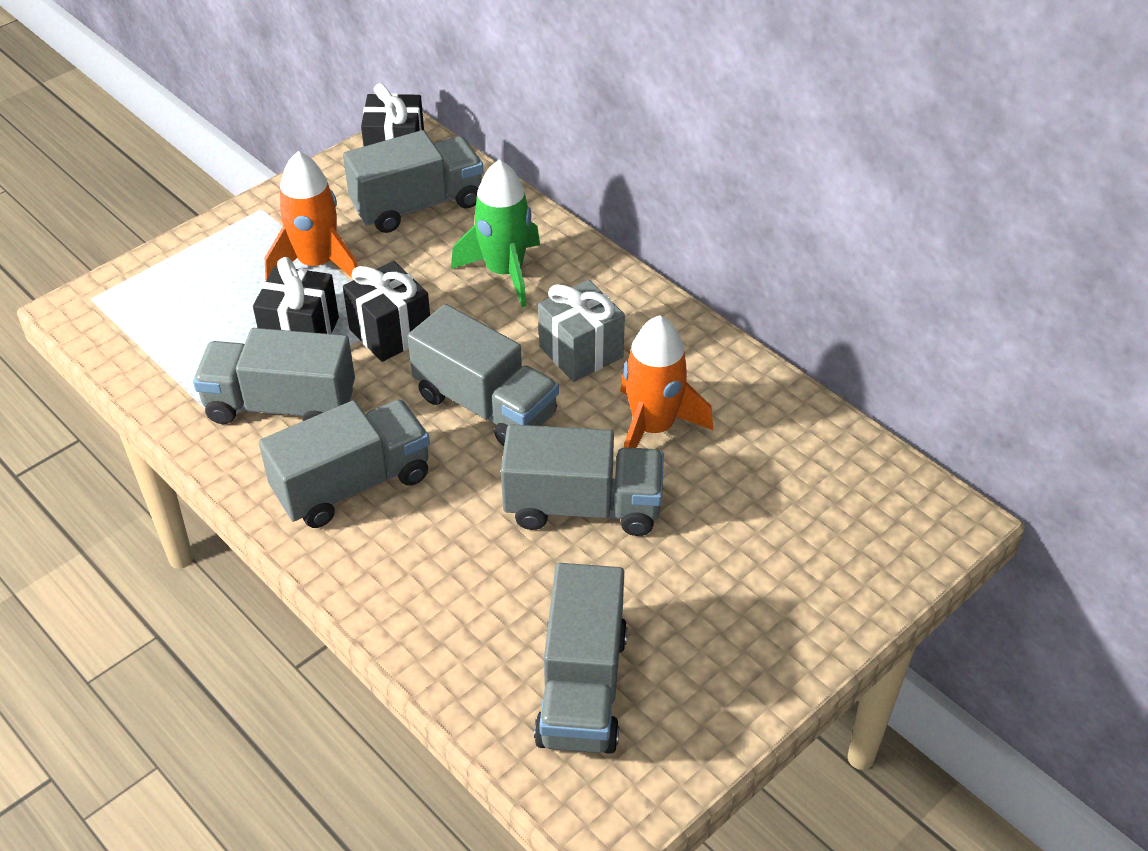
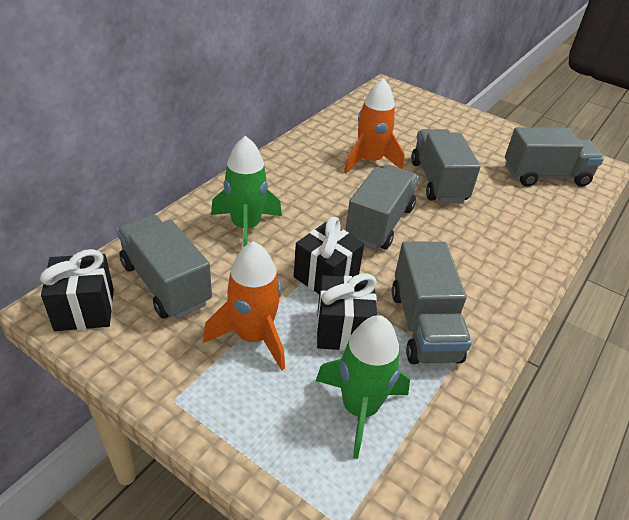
camera: 105 degrees left, 5 degrees down
(195, 328) = (359, 408): none -> green rocket
(352, 484) = (474, 274): grey truck -> none
(581, 352) = (317, 189): grey gift -> none

